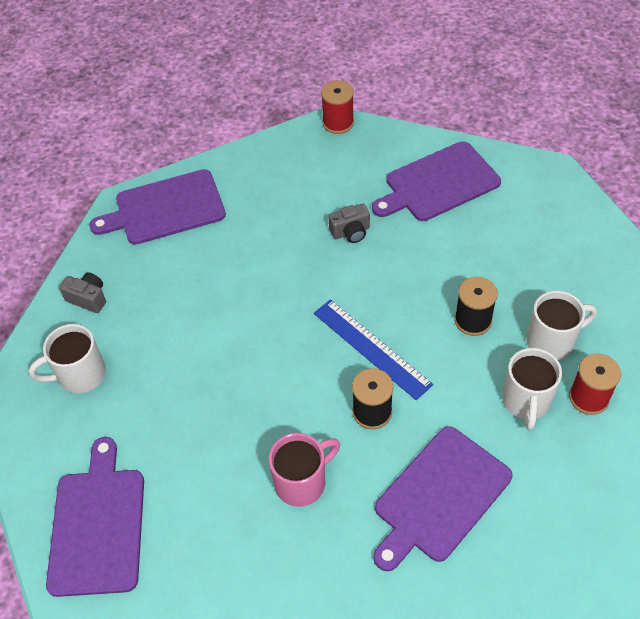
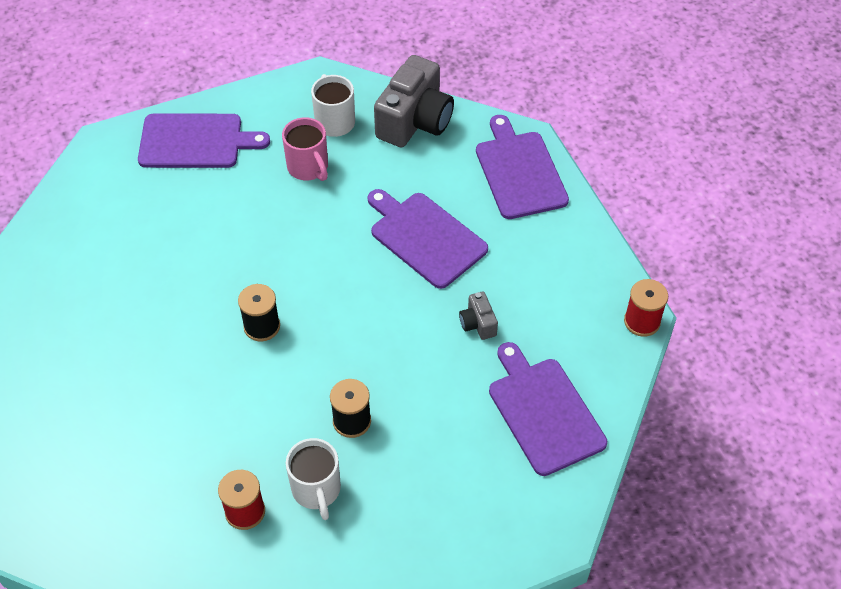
camera: 90 degrees right, 0 degrees up
(88, 298) = (415, 121): grey camera -> grey camera, size x2.20
(302, 482) = (204, 271): pink mug -> pink mug (308, 168)
(371, 348) = (331, 331): blue ruler -> none
(439, 497) = (168, 370): purple cutting board -> purple cutting board (425, 237)
(526, 402) = (250, 454): white mug -> none

